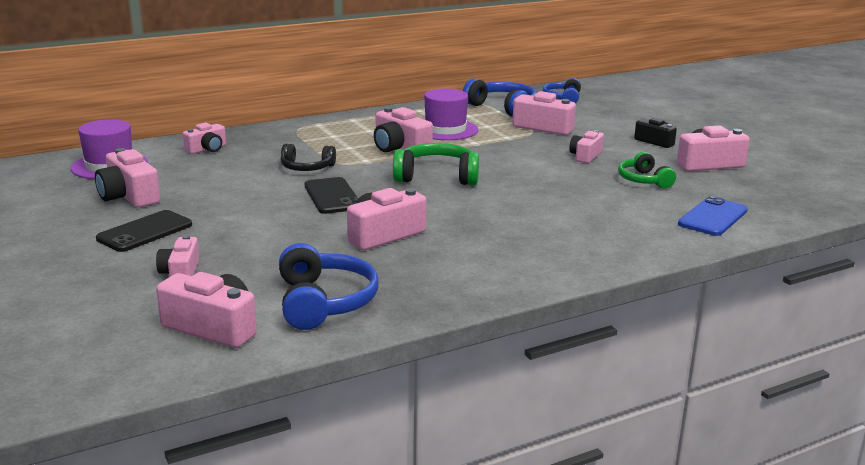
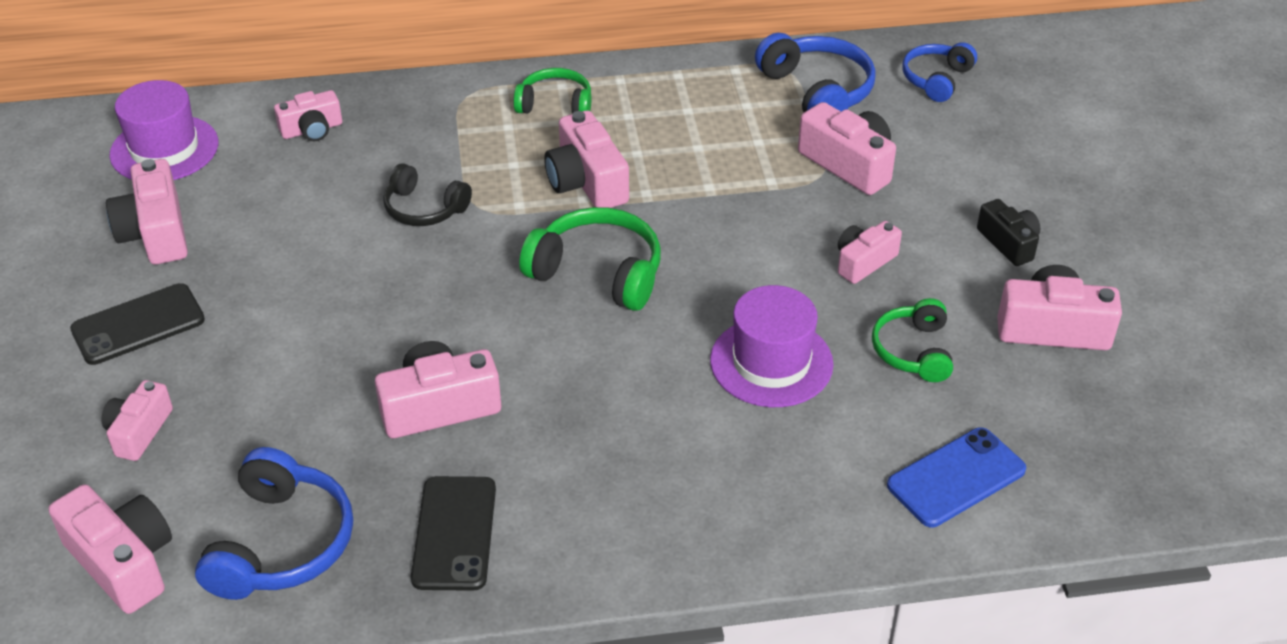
camera: 20 degrees right, 20 degrees up
(332, 196) = (421, 292): black phone -> black phone (454, 533)
(355, 126) = (555, 104): none -> green headphones
(445, 129) = (686, 141): purple hat -> purple hat (771, 362)

